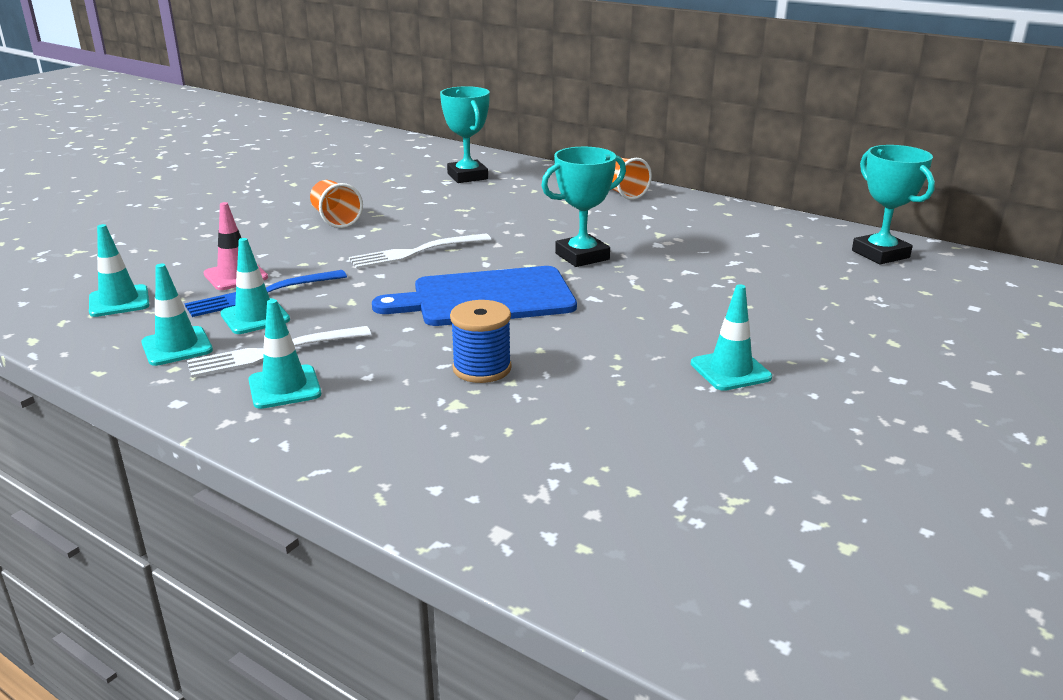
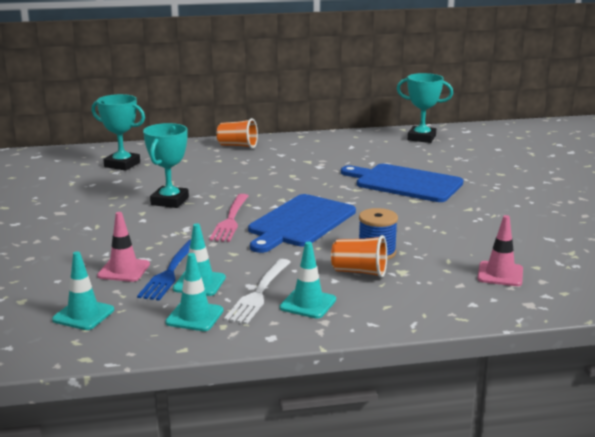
camera: 45 degrees left, 5 degrees down
(336, 219) = (101, 217): orange cup -> orange cup (359, 272)
(415, 252) = (203, 216): white fork -> none
(429, 267) = (230, 220): none -> pink fork
(559, 472) = (500, 274): none -> pink traffic cone
(582, 256) = (297, 185): turquoise trophy -> turquoise trophy (170, 201)
(718, 302) = (405, 183): none -> blue cutting board
(730, 370) = (472, 209): turquoise traffic cone -> none

